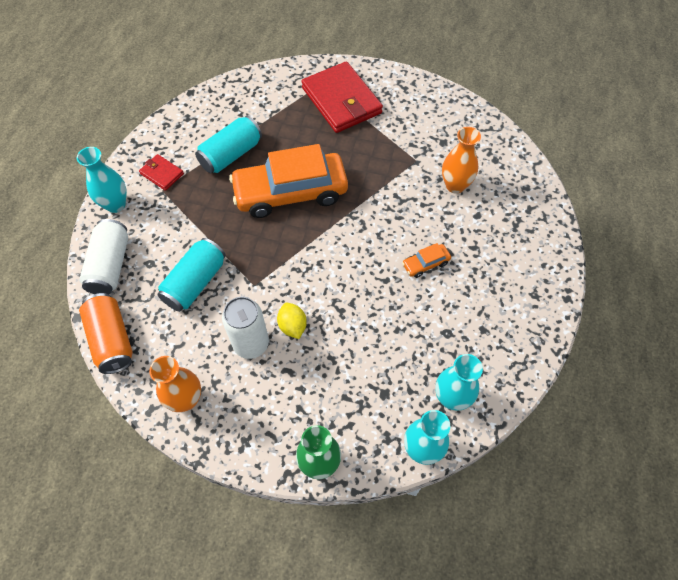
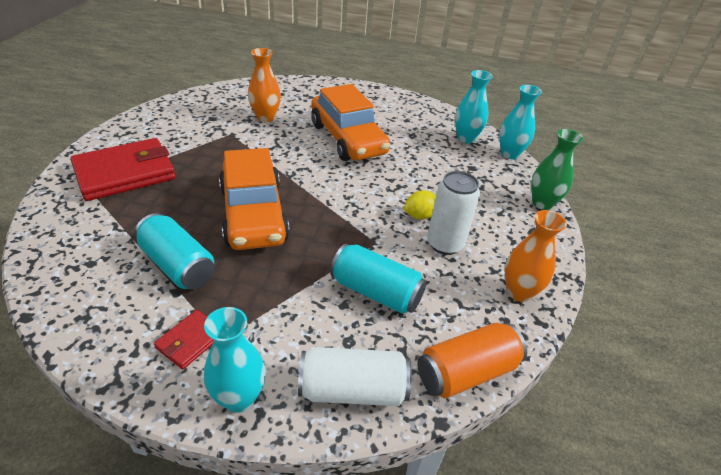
camera: 95 degrees left, 20 degrees down
(425, 264) = (348, 139): orange car -> orange car, size x2.49

